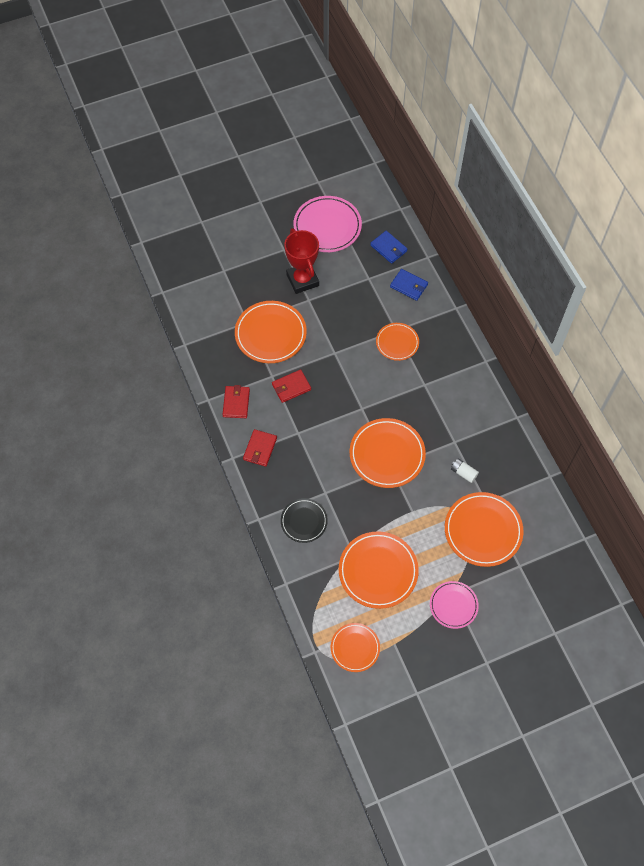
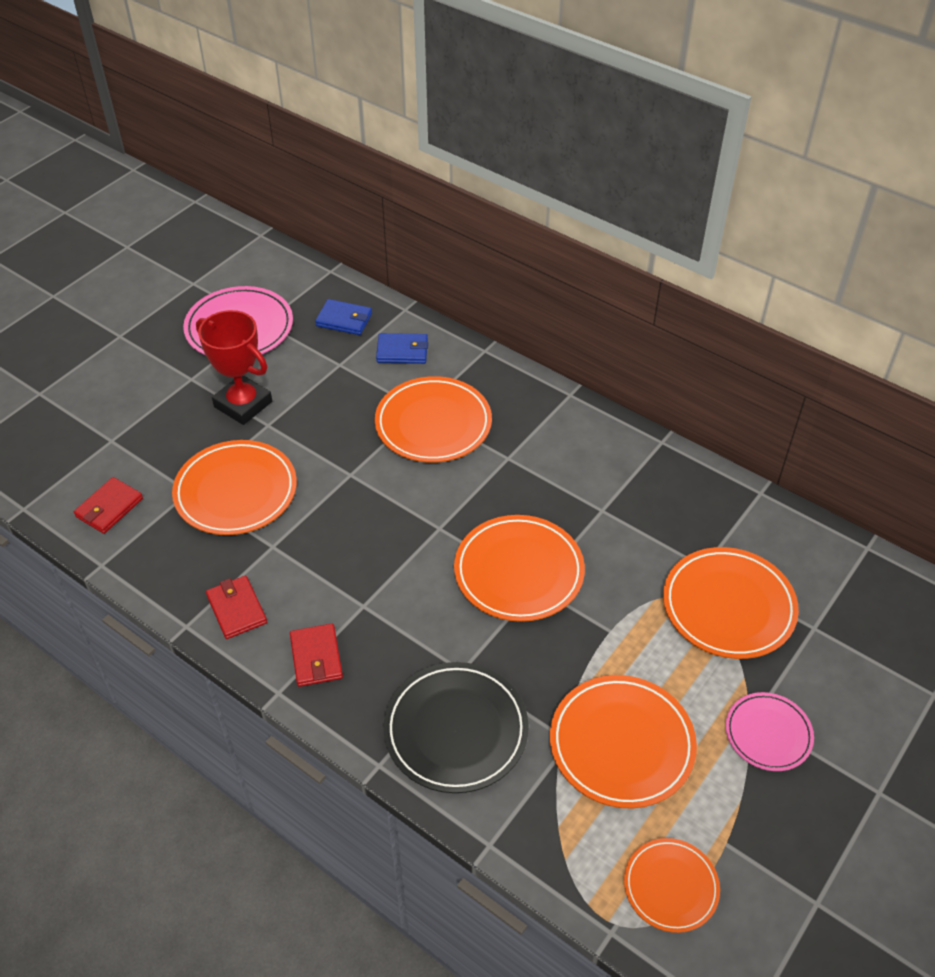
camera: 30 degrees left, 15 degrees down
(291, 387) = (313, 547): red wallet -> red wallet (109, 508)
(304, 521) = (456, 730): black plate -> black plate, size x1.66
(397, 343) = (433, 424): orange plate -> orange plate, size x1.66
(463, 473) = (644, 544): white battery -> none

